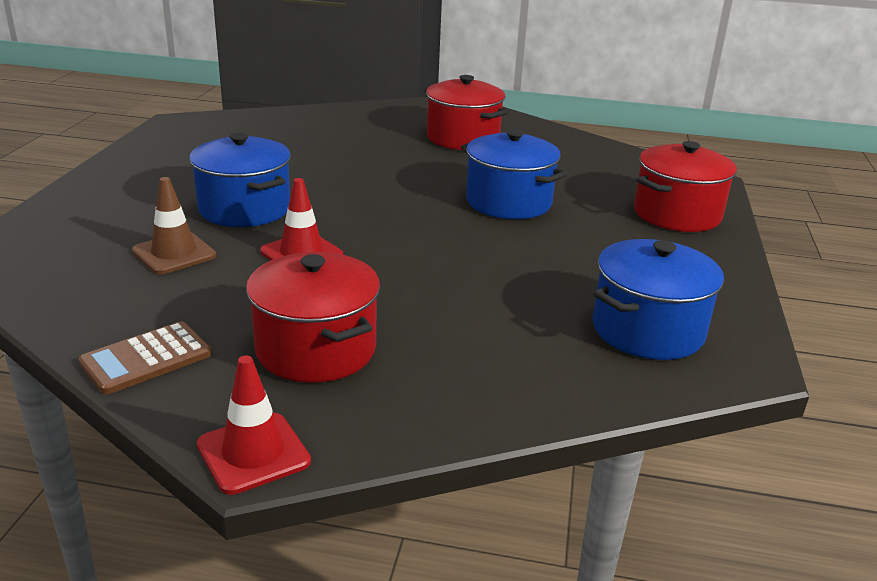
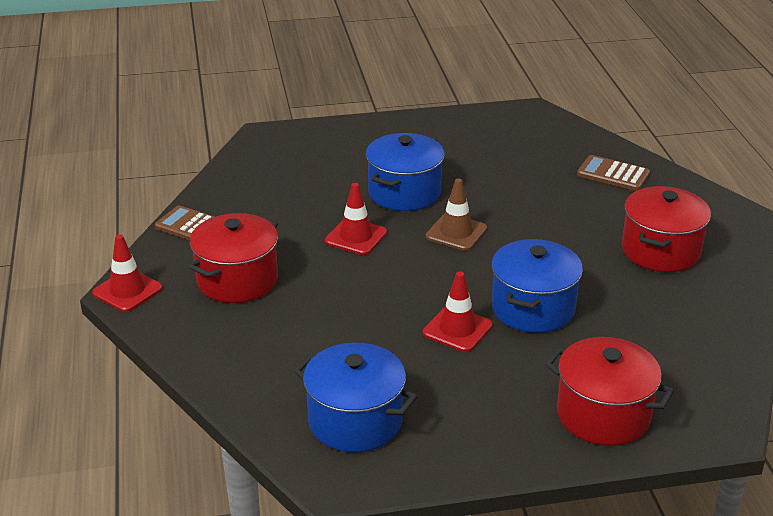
camera: 70 degrees right, 5 degrees up
(174, 253) = (317, 191): brown traffic cone -> brown traffic cone (456, 233)
(329, 123) = (613, 174): none -> brown calculator
(518, 242) = (457, 329): none -> red traffic cone

